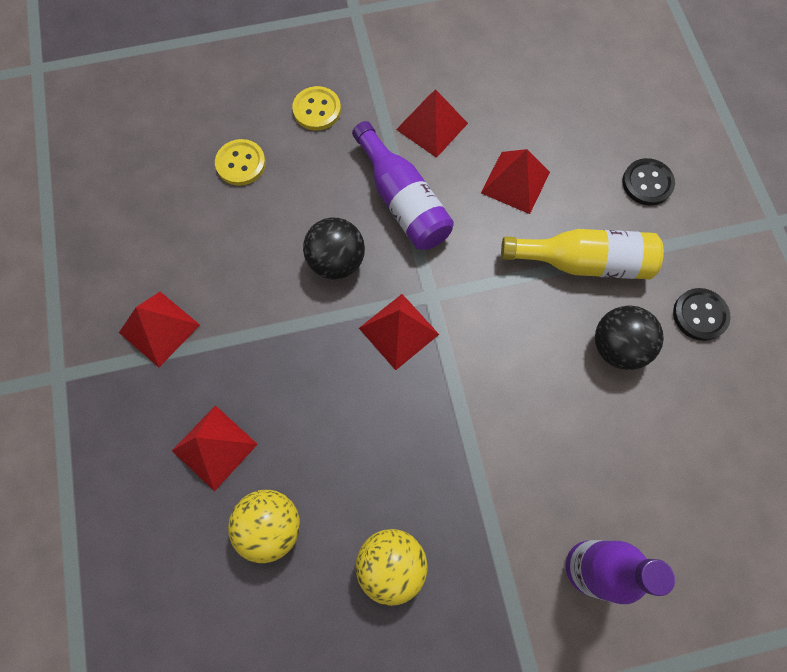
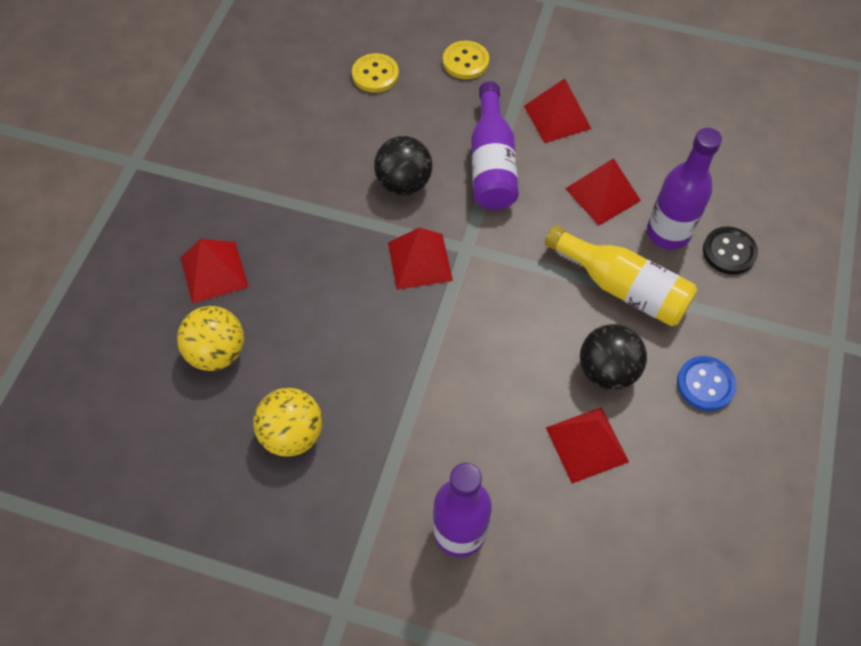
camera: 30 degrees right, 10 degrees down
(159, 328) = (230, 165): red pyramid -> red pyramid (587, 444)
(589, 191) = (668, 233): none -> purple bottle
(700, 315) = (705, 384): black button -> blue button

